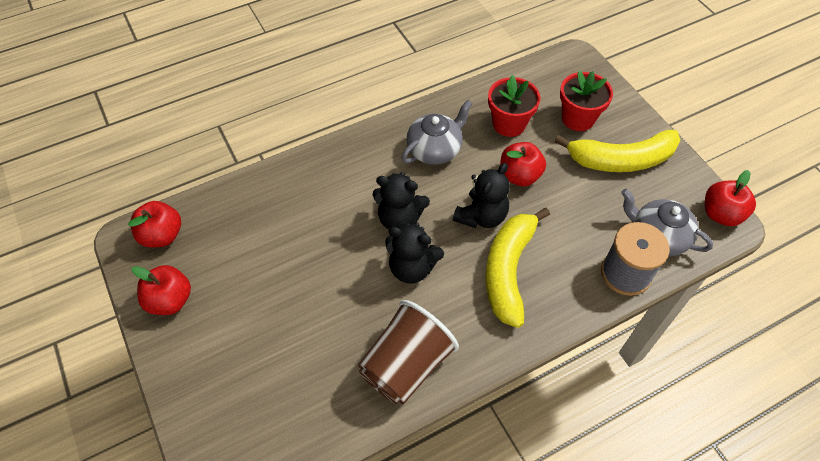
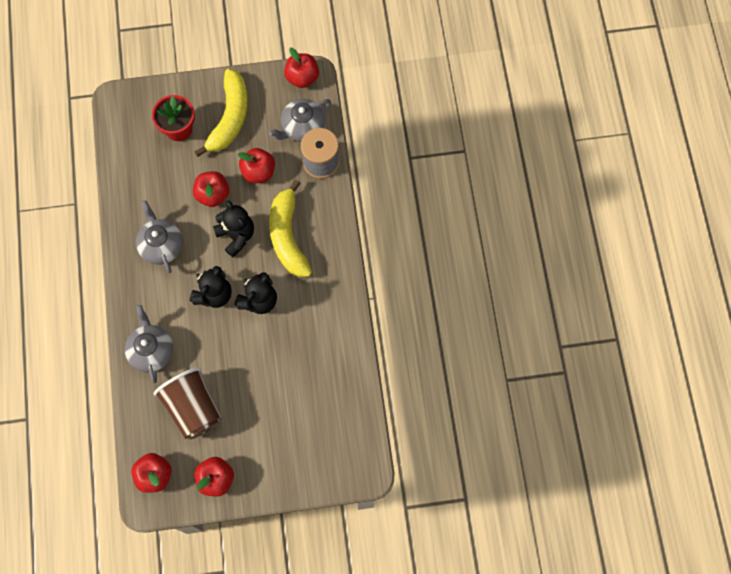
camera: 70 degrees left, 15 degrees up
(309, 182) = (151, 351): none -> grey teapot
(406, 365) = (330, 330): brown cup -> brown cup (193, 408)
(508, 270) = (287, 236): yellow banana -> yellow banana turned 45 degrees clockwise
(509, 124) = (161, 181): red flower pot -> none
(572, 211) = (258, 172): none -> red apple

